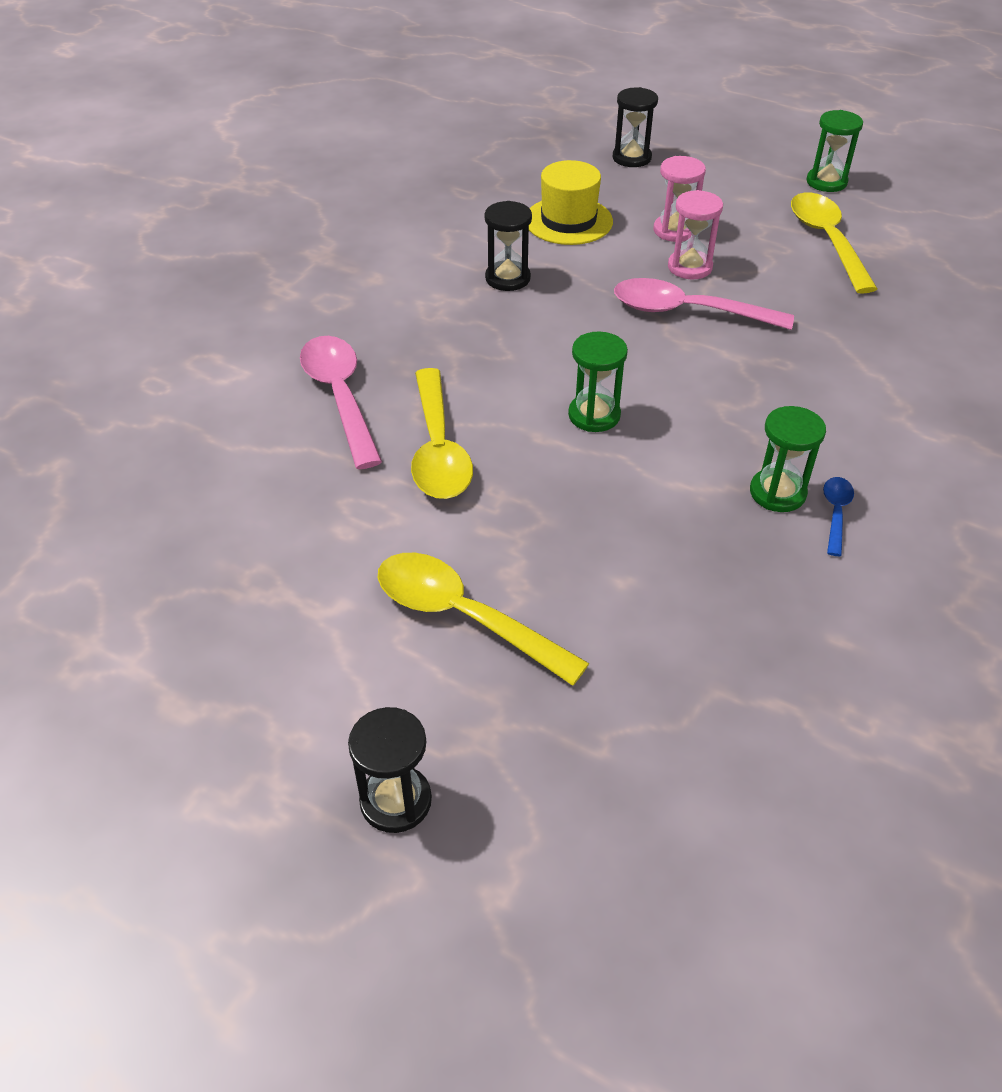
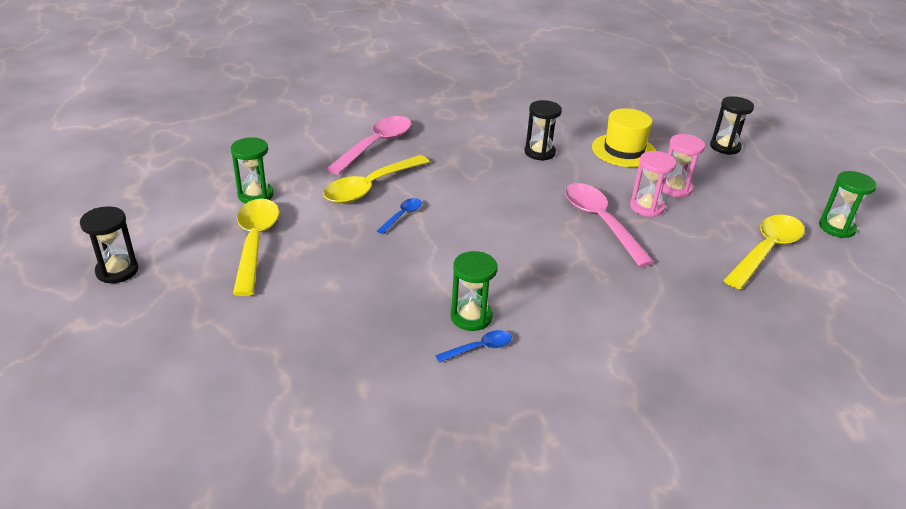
camera: 50 degrees right, 10 degrees down
(531, 452) = (402, 216): none -> blue spoon
(594, 415) = (458, 224): green hourglass -> green hourglass (255, 195)

